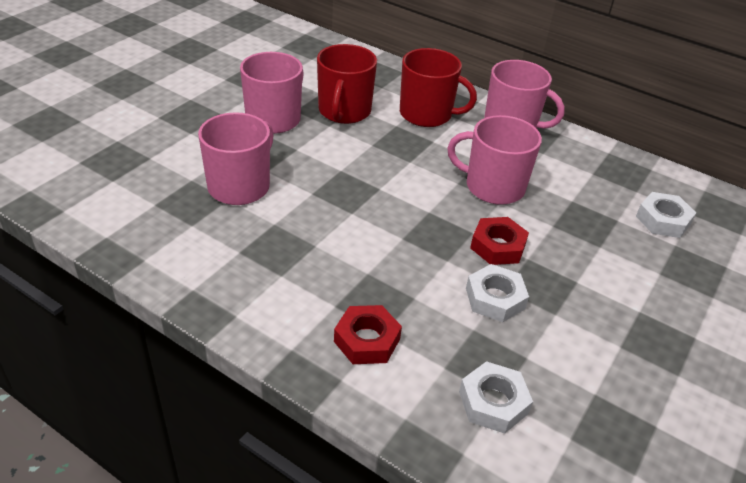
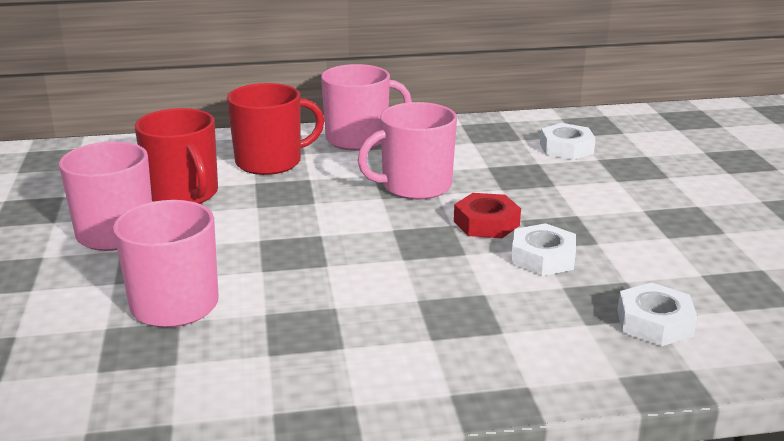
camera: 40 degrees left, 15 degrees down
(367, 340) = (499, 345): red nut -> none

